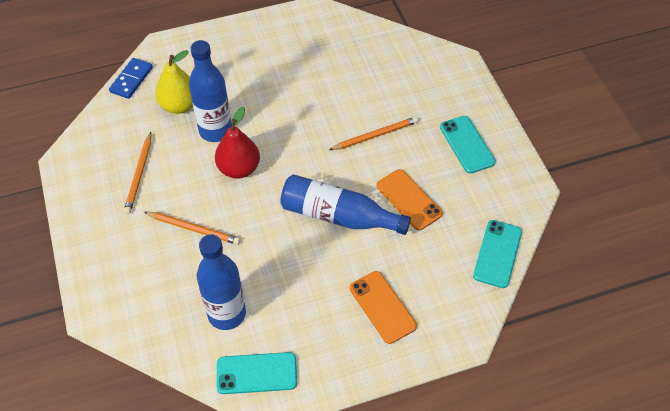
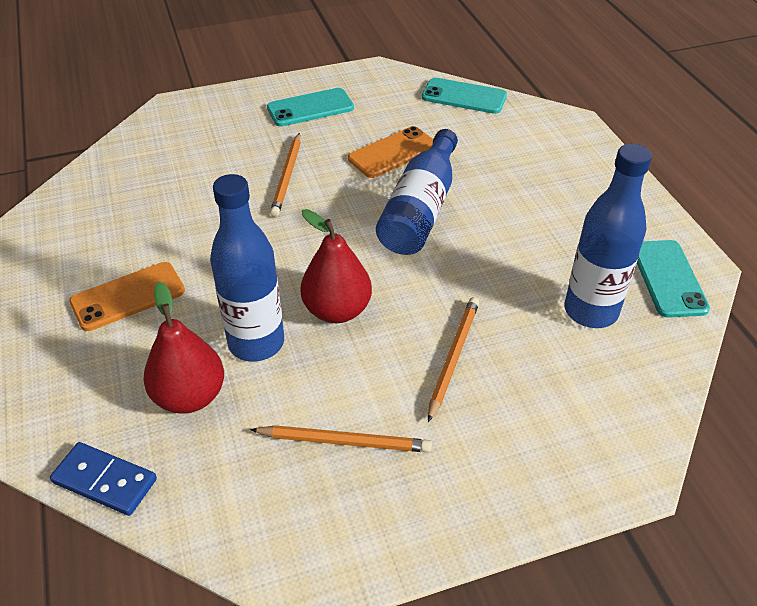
camera: 90 degrees left, 10 degrees down
(179, 105) = (190, 396): yellow pear -> red pear
(375, 135) = (287, 177): orange pencil -> orange pencil turned 150 degrees counterclockwise
(382, 307) = (548, 176): orange phone -> orange phone (128, 296)

